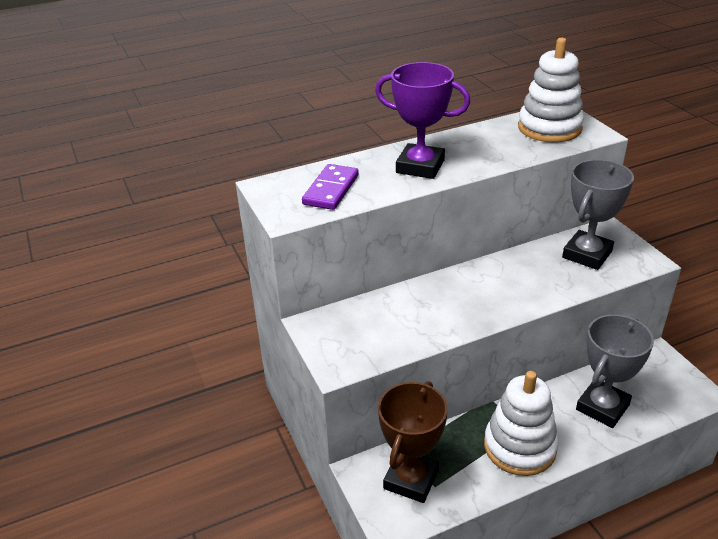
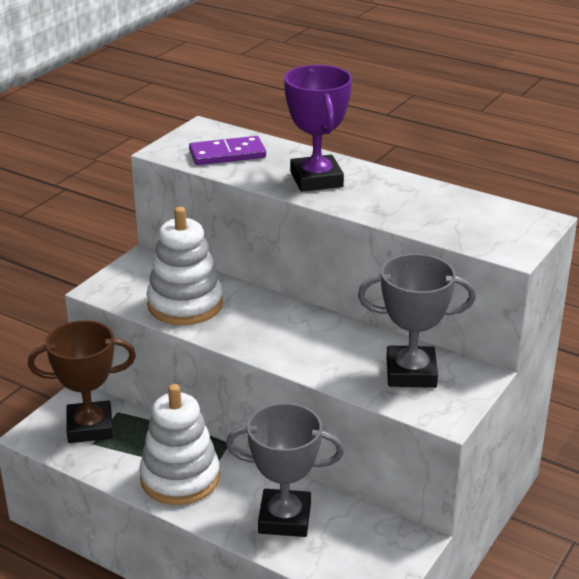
camera: 55 degrees right, 5 degrees down
(549, 128) = (488, 222): white stacking toy -> white stacking toy (185, 304)

